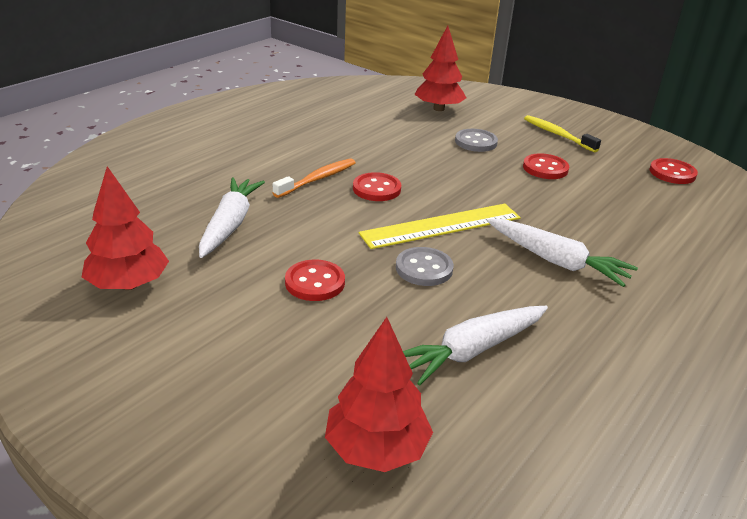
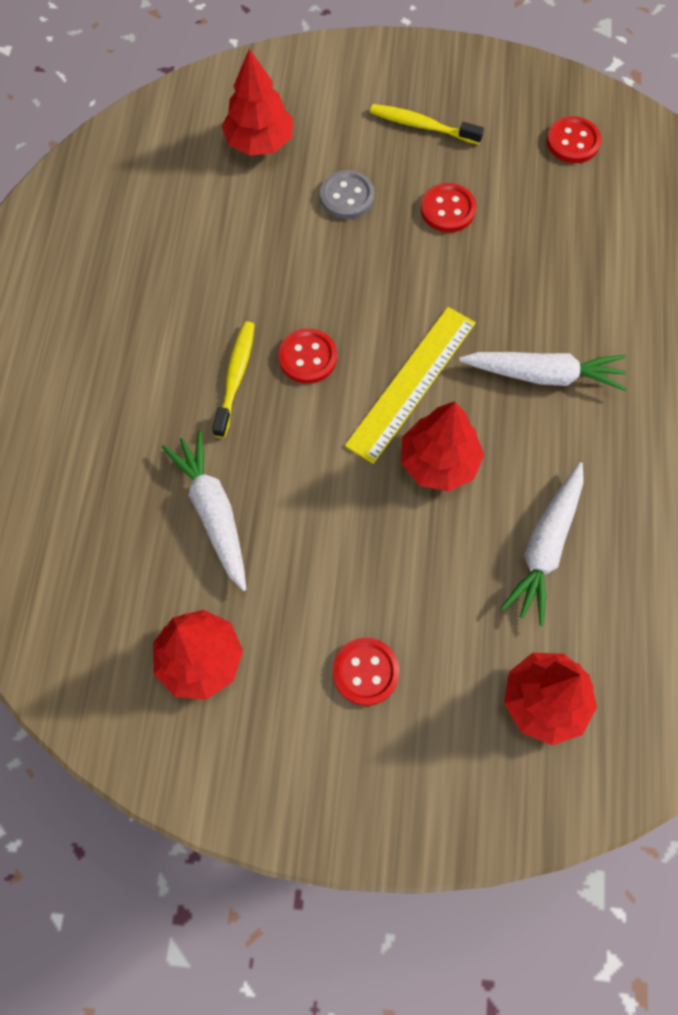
camera: 30 degrees left, 35 degrees up
(315, 282) = (360, 545): red button -> red button (365, 672)
(318, 179) = (235, 377): orange toothbrush -> yellow toothbrush
(424, 268) = (439, 462): grey button -> red tree

